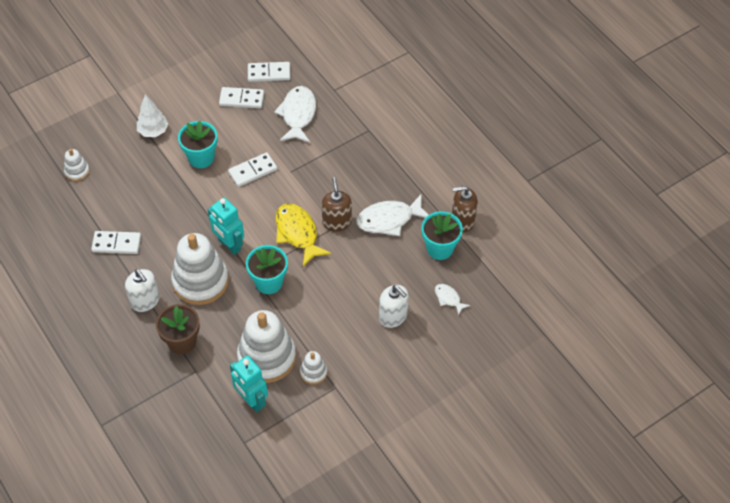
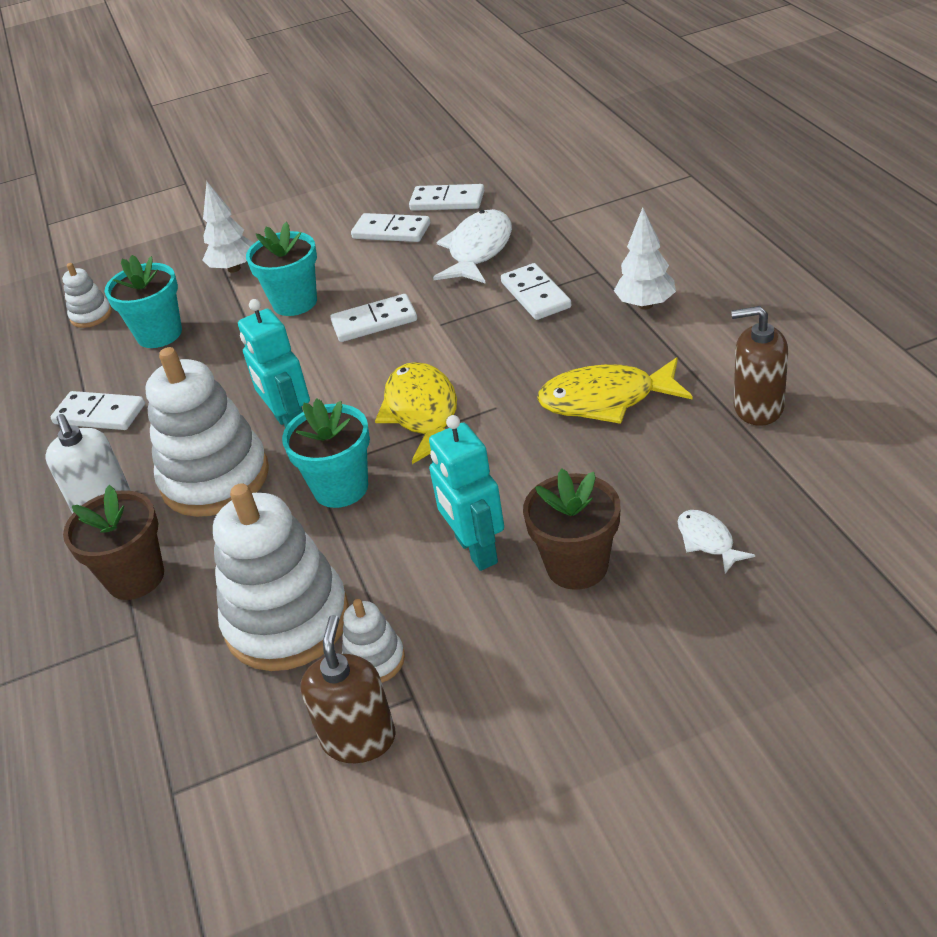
camera: 20 degrees right, 15 degrees down
(251, 400) = (223, 704): turquoise robot -> turquoise robot (475, 550)
(337, 222) = (502, 399): brown soap dispenser -> brown soap dispenser (359, 738)
(338, 149) = (536, 295): none -> white domino
(389, 219) = (606, 399): white fish -> yellow fish
(393, 316) = (577, 566): white soap dispenser -> brown flower pot
(398, 154) = (645, 305): none -> white tree
(439, 248) = (702, 451): turquoise flower pot -> turquoise flower pot (159, 334)

